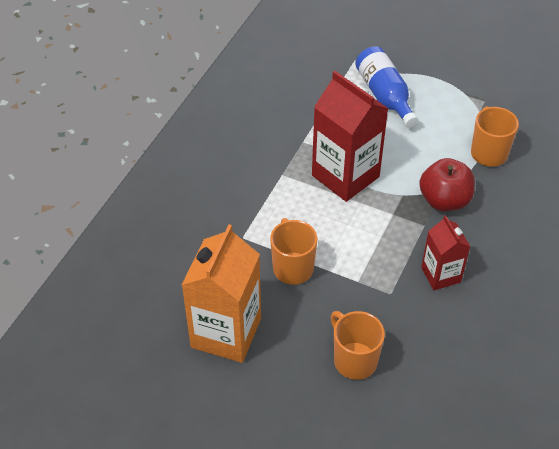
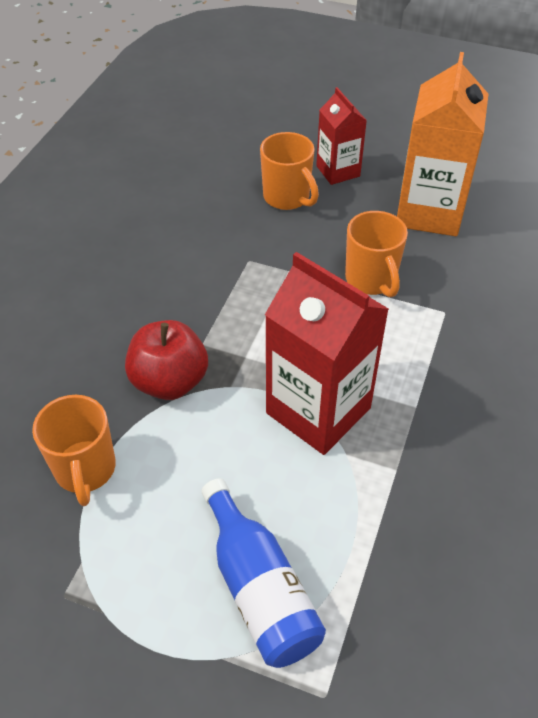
camera: 175 degrees right, 0 degrees up
(440, 275) = (186, 283): red carton -> red carton (338, 171)

